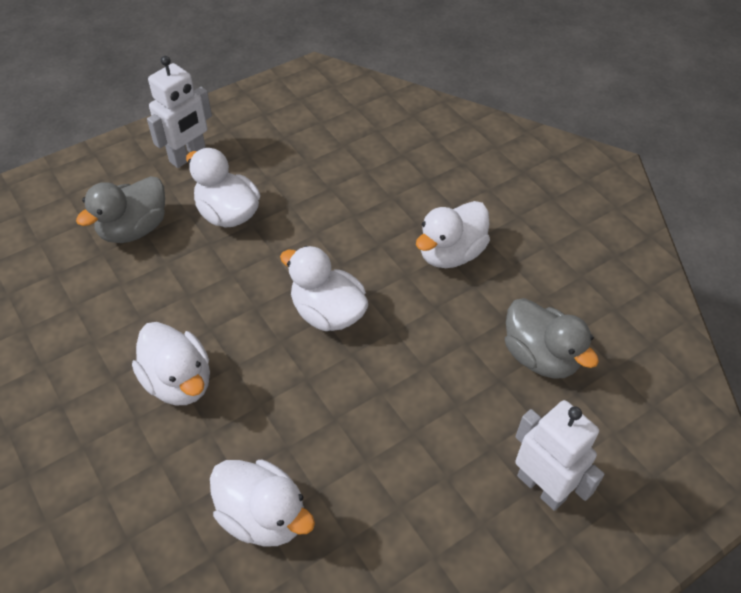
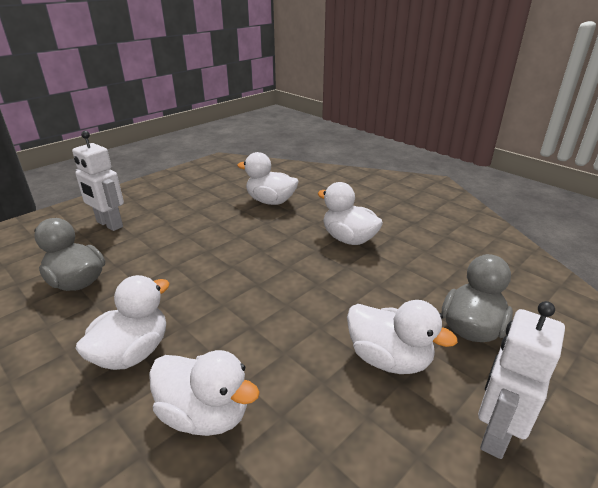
camera: 170 degrees right, 20 degrees down
(327, 313) = (255, 287): white duck -> white duck (205, 414)

